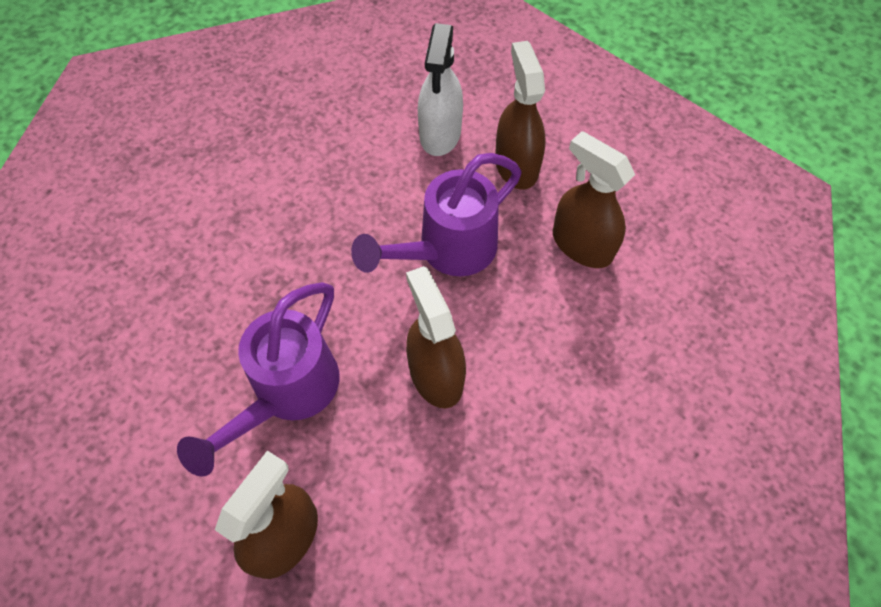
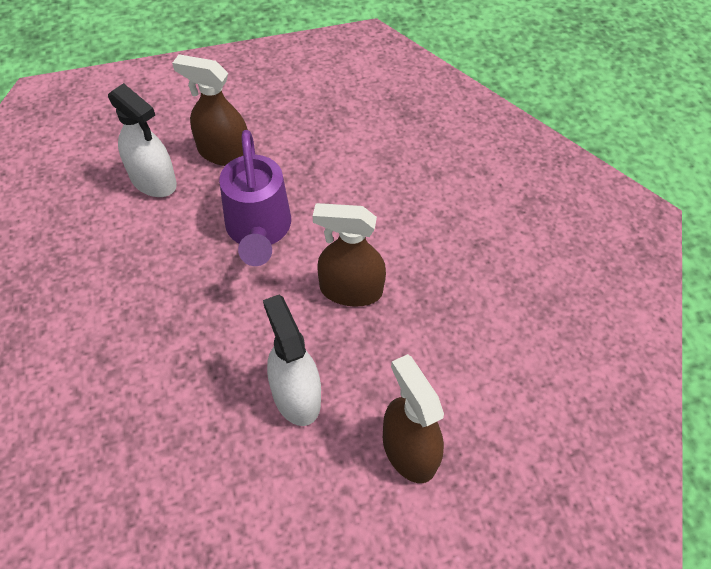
camera: 60 degrees left, 5 degrees down
(287, 394) = (296, 395): purple watering can -> white spray bottle
(581, 245) = (318, 155): brown spray bottle -> none

